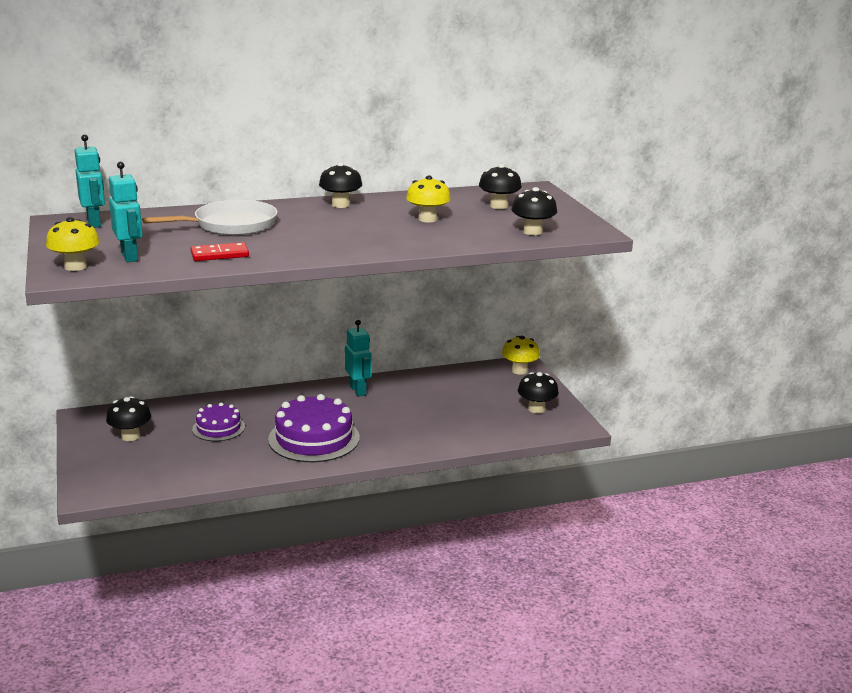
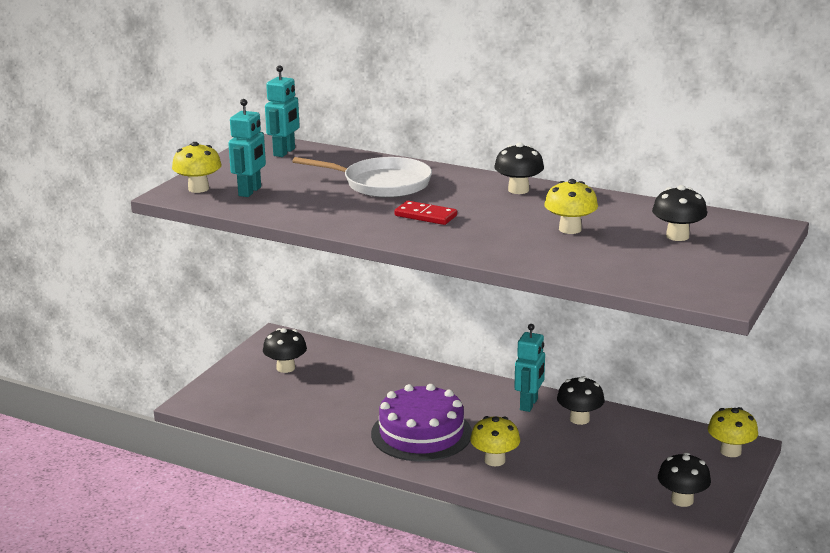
camera: 45 degrees right, 0 degrees up
(218, 428) = (359, 389): purple cake -> none
(220, 255) = (317, 210): red domino -> red domino (425, 216)
(391, 434) = (494, 460): none -> yellow mushroom
(532, 232) = (649, 276): black mushroom -> black mushroom (579, 419)

